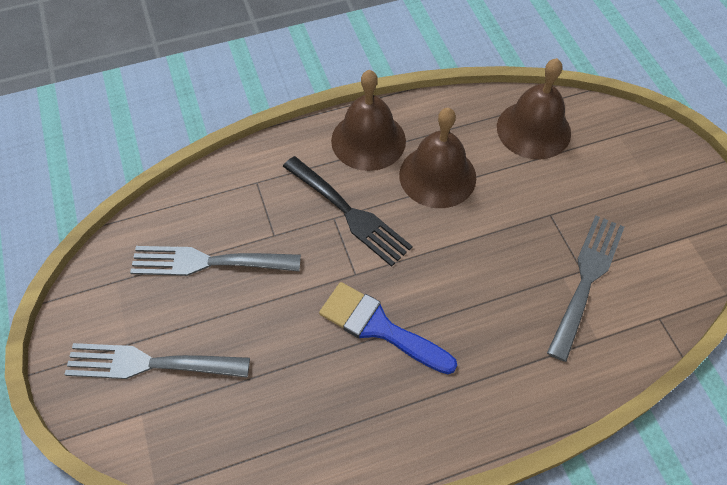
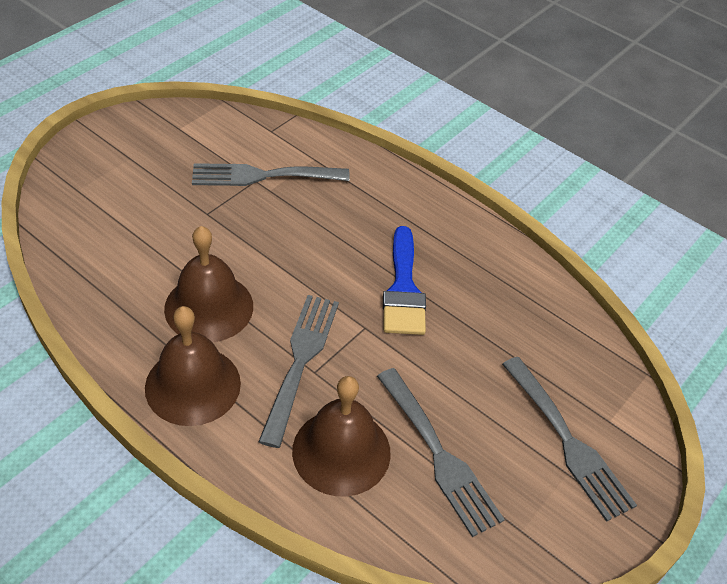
camera: 125 degrees left, 10 degrees down
(349, 213) = (300, 360): black fork -> grey fork
(533, 129) = (102, 251): brown bell -> brown bell (341, 451)

